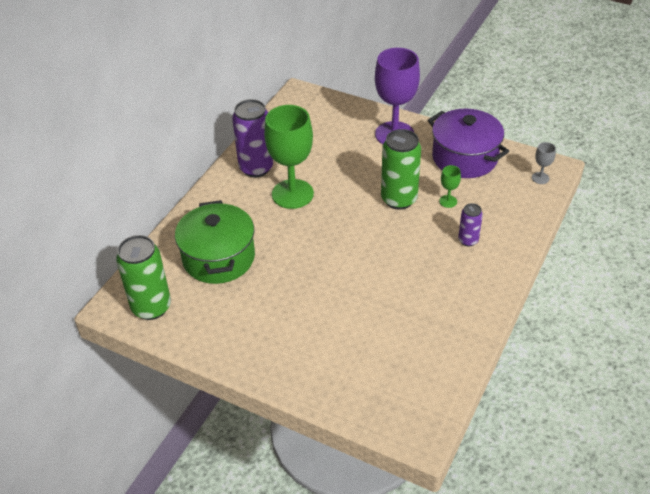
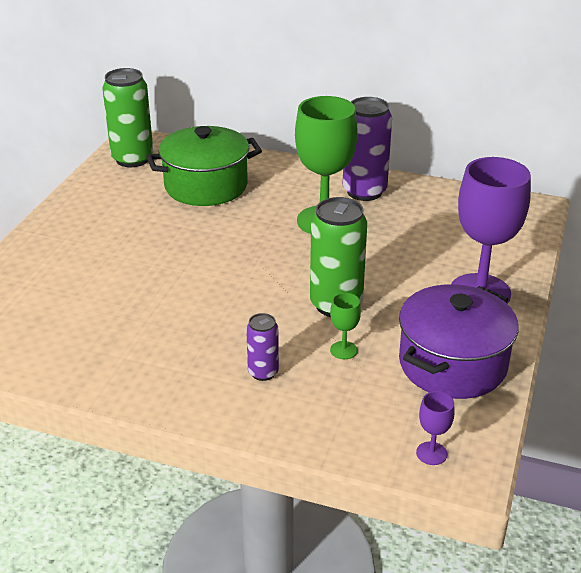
camera: 80 degrees right, 10 degrees down
(540, 178) = (431, 453): grey goblet -> purple goblet

